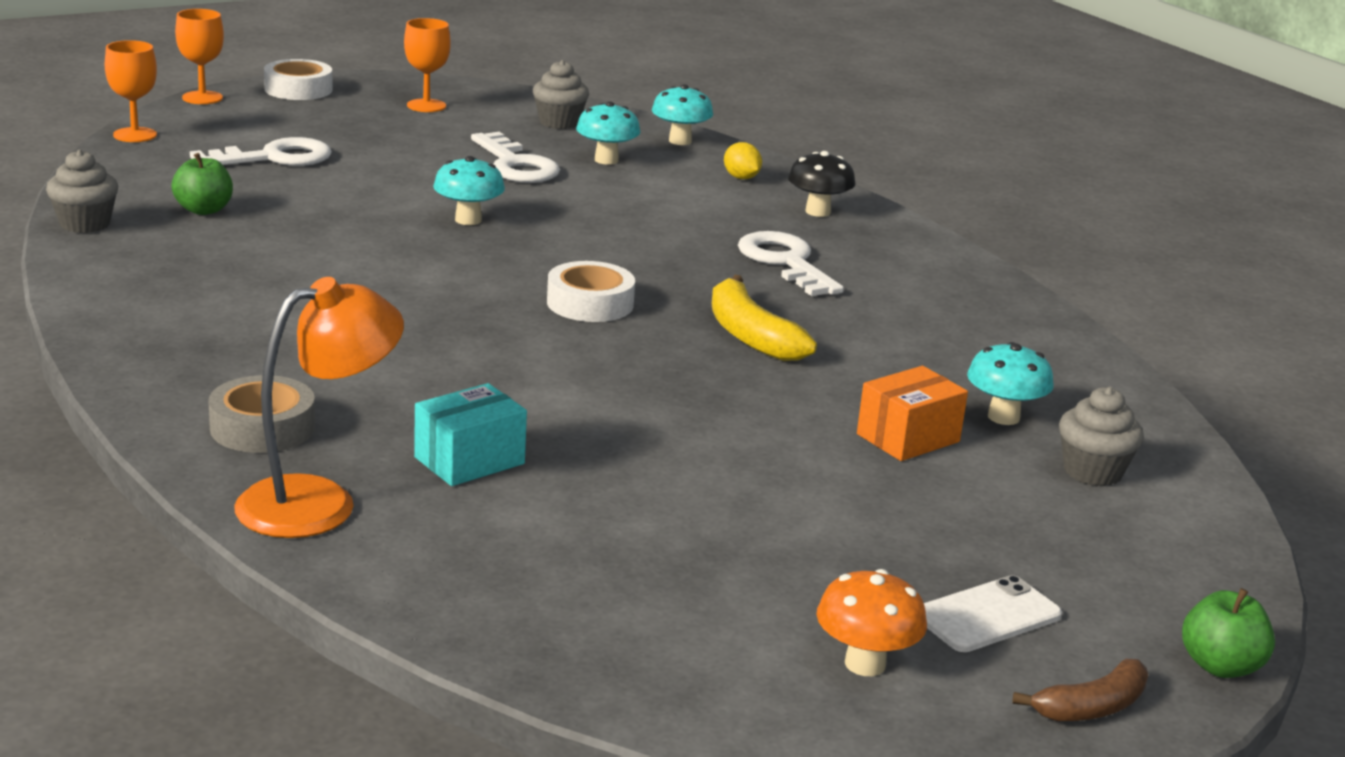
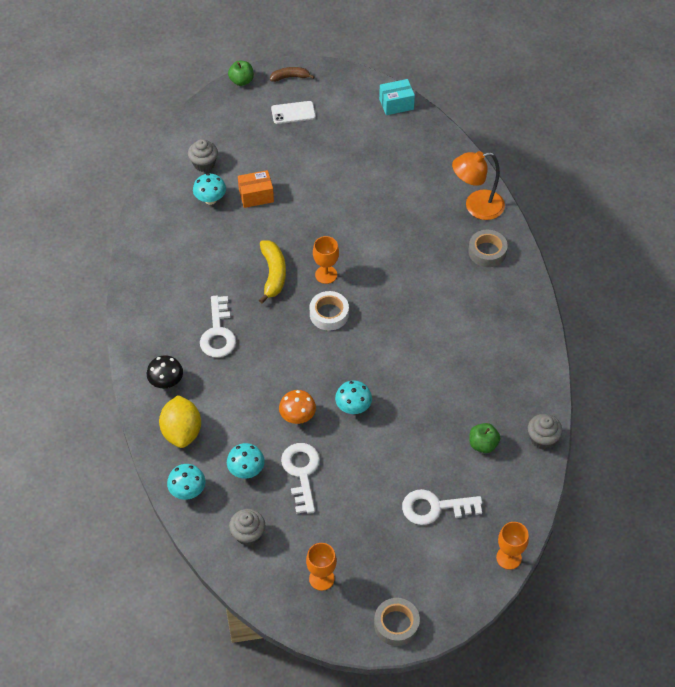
camera: 155 degrees left, 30 degrees up
(202, 98) = (461, 617): orange goblet -> orange goblet (326, 274)
(298, 89) = (396, 624): white tape -> grey tape
(469, 460) = (420, 217): turquoise box -> turquoise box (396, 104)
(741, 178) = (182, 432): yellow lemon -> yellow lemon, size x1.98
(865, 664) = (341, 104): orange mushroom -> orange mushroom (297, 417)

